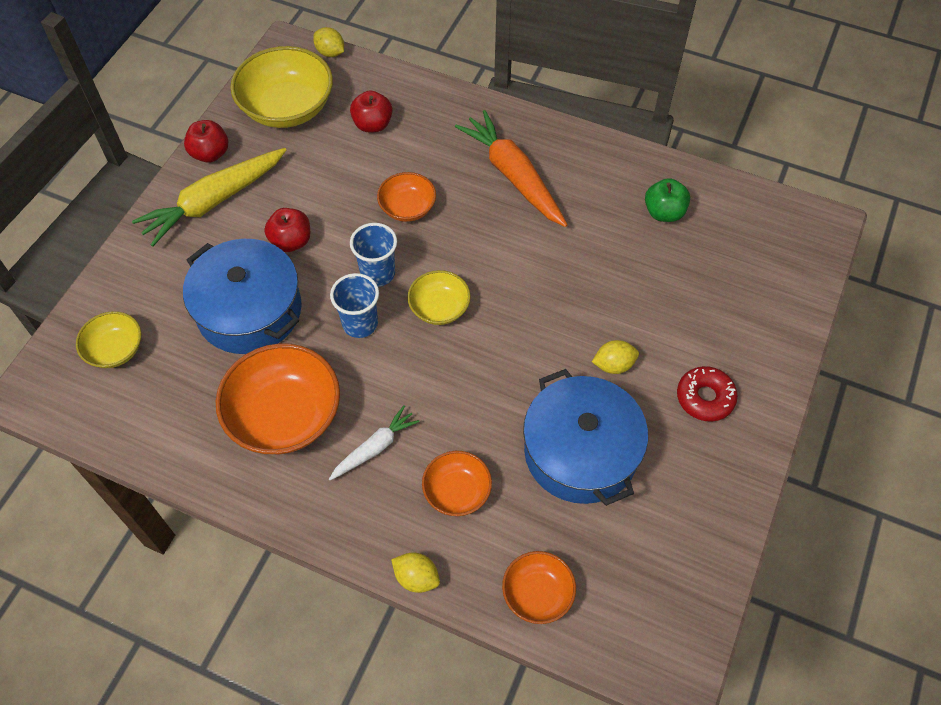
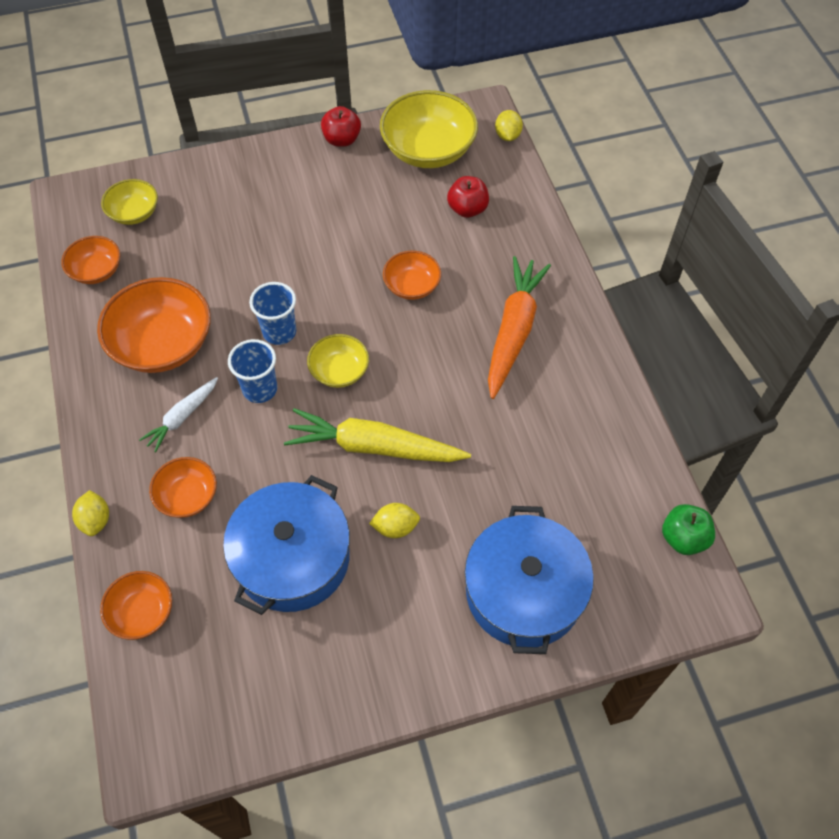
camera: 50 degrees right, 0 degrees up
(148, 419) = (96, 271): none -> orange bowl
(213, 202) = (303, 172): yellow carrot -> yellow carrot (374, 447)
(249, 310) = (231, 260): blue pot -> blue pot (524, 592)
(291, 241) = (312, 240): red apple -> none
(375, 448) = (182, 417): white carrot -> white carrot turned 120 degrees clockwise
(378, 273) = (334, 311): blue cup -> blue cup (260, 389)
(613, 365) = (395, 527): yellow lemon -> yellow lemon turned 45 degrees counterclockwise
(664, 212) = (587, 462): green apple -> green apple (683, 538)
(705, 398) = (424, 619): red donut -> none

